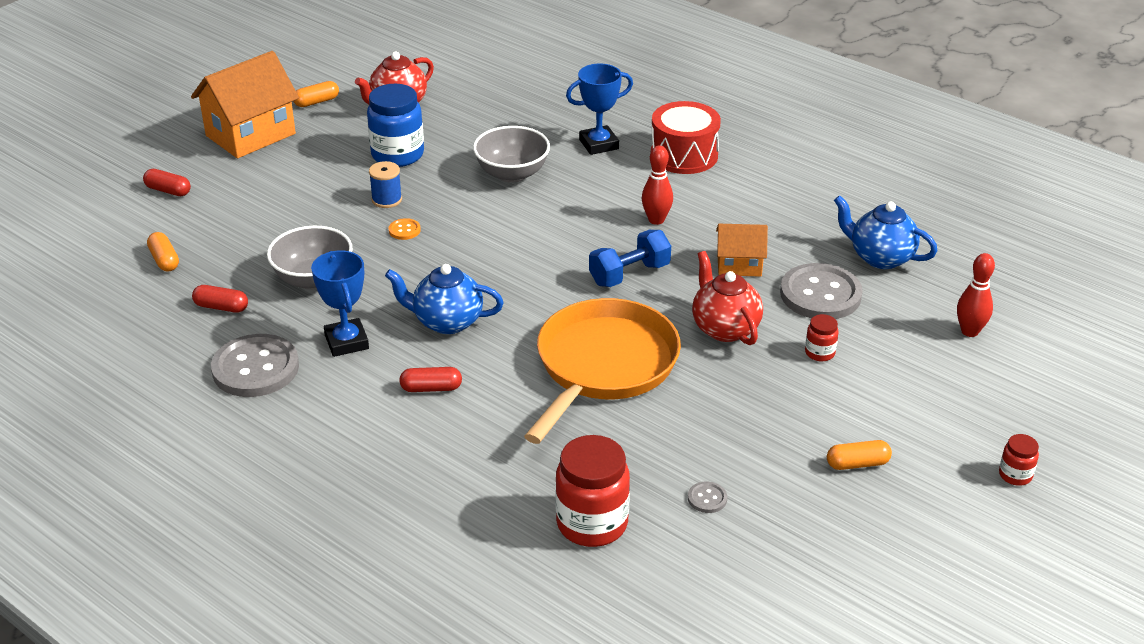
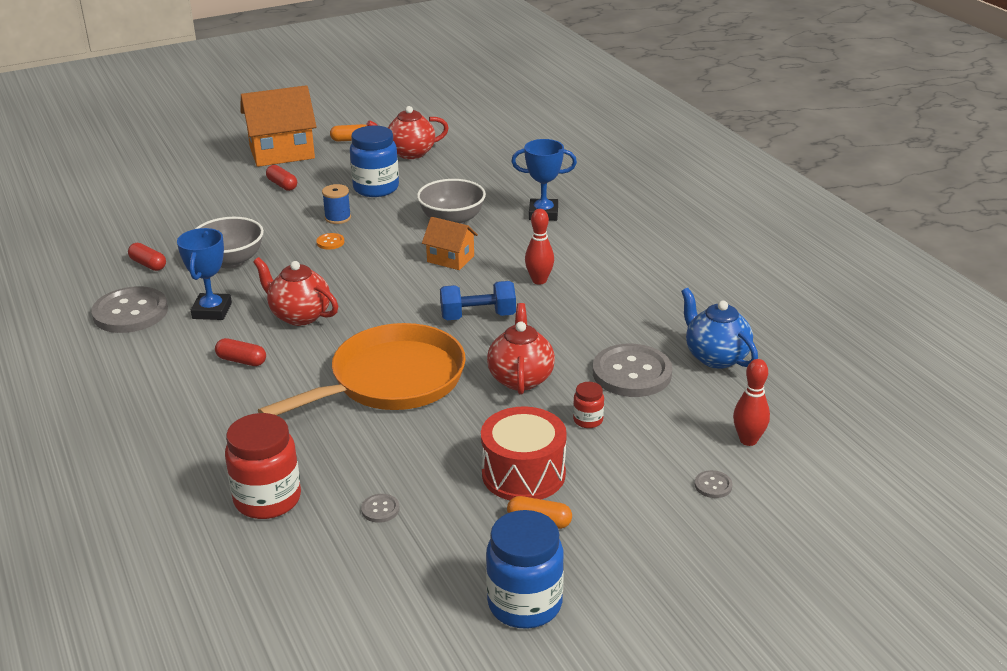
camera: 25 degrees right, 5 degrees down
(164, 260) = (141, 223): orange capsule -> none
(168, 191) = (189, 178): red capsule -> red capsule (282, 185)
(446, 322) = (299, 315): blue teapot -> red teapot
(684, 155) = (609, 237): red drum -> red drum (523, 474)
(739, 265) = (579, 332): orange house -> orange house (450, 259)
(908, 543) = (524, 604): none -> blue jar
(974, 383) = (713, 485): none -> grey button
(1015, 475) = (683, 577): red jar -> none

